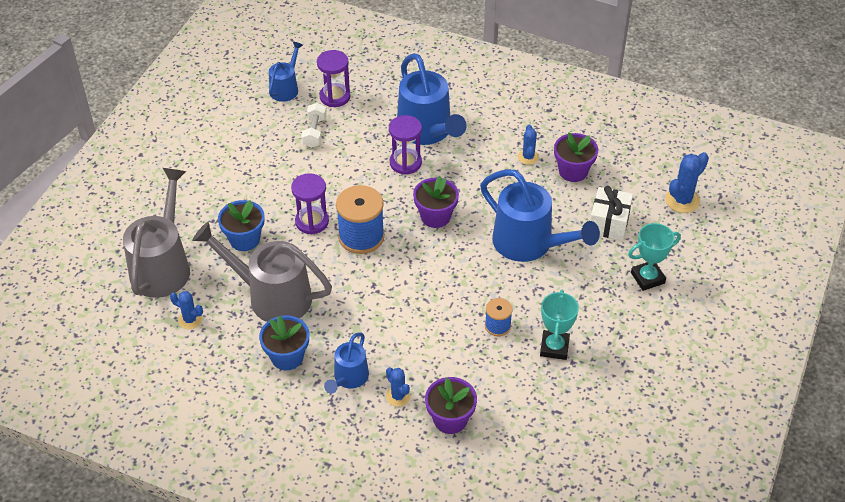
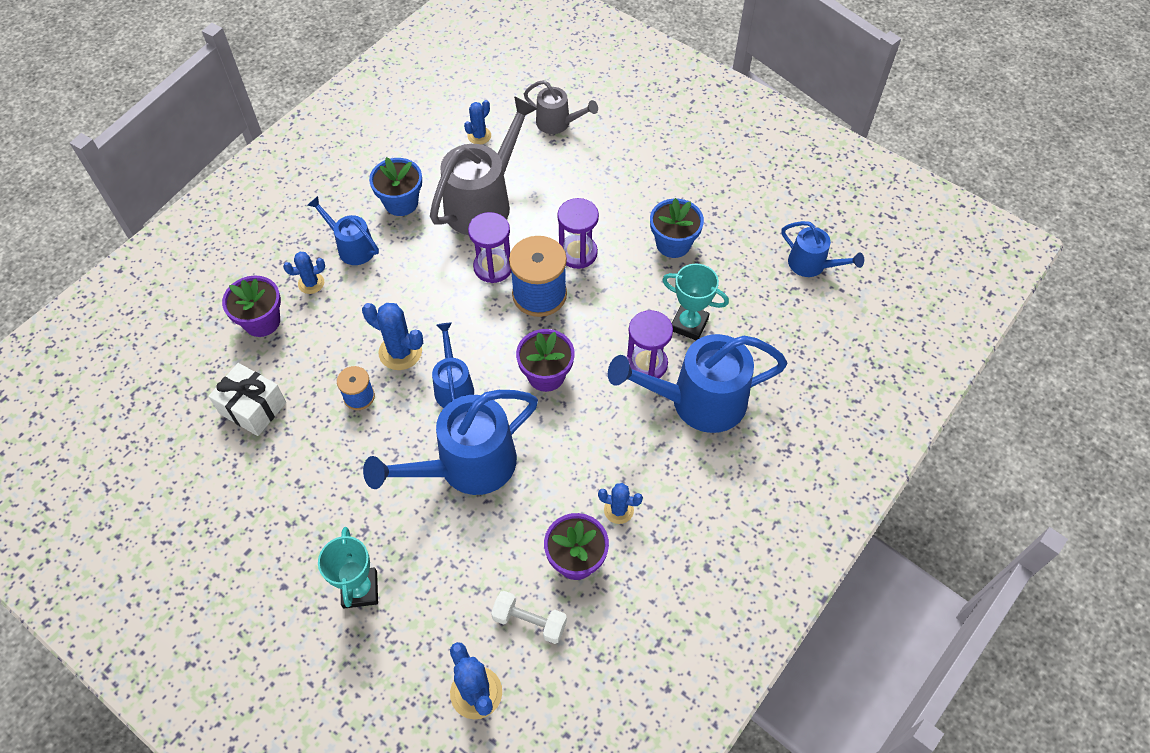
camera: 105 degrees right, 10 degrees up
(163, 265) = (558, 123): grey watering can -> grey watering can, size x0.54
(244, 239) = (571, 191): blue flower pot -> blue flower pot (673, 244)
(314, 132) = (724, 280): white dumbbell -> white dumbbell (529, 621)
(335, 97) = (786, 313): purple hourglass -> purple hourglass (493, 267)
(446, 311) = (400, 352): none -> blue cactus
(465, 269) = (453, 386): none -> blue watering can
(554, 347) = (304, 446): turquoise trophy -> turquoise trophy (689, 324)
(609, 223) = (468, 574): white gift -> white gift (253, 408)

